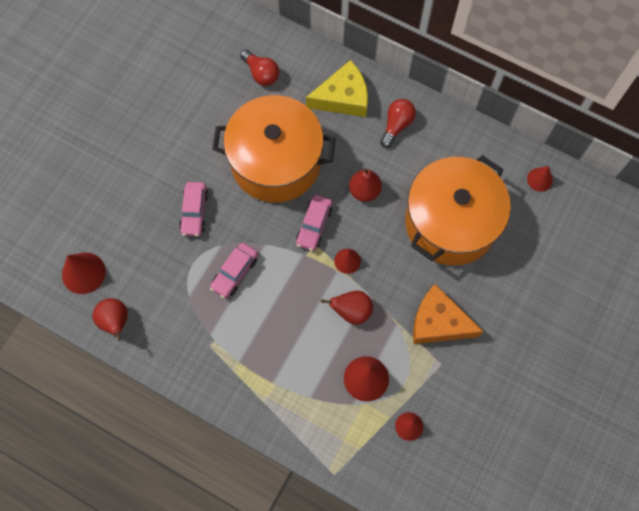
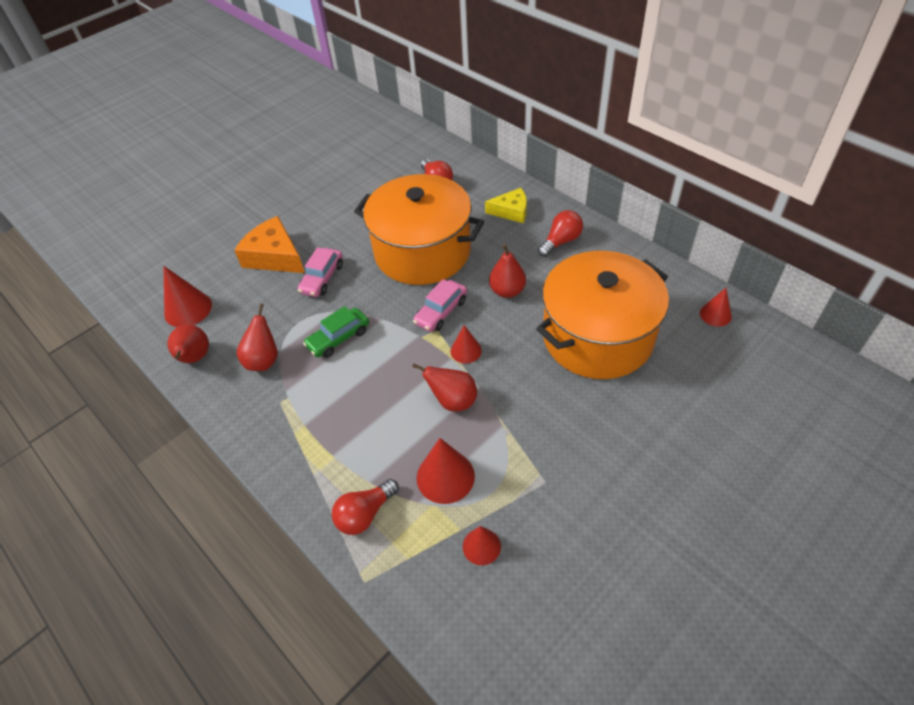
camera: 20 degrees right, 20 degrees down
(178, 310) = (263, 360): none -> red pear
(235, 273) = (338, 338): pink car -> green car
(316, 424) = (365, 514): none -> red light bulb
(343, 97) = (511, 211): yellow cheese -> yellow cheese, size x0.64
(438, 322) = (555, 434): orange cheese -> orange cheese (274, 256)

